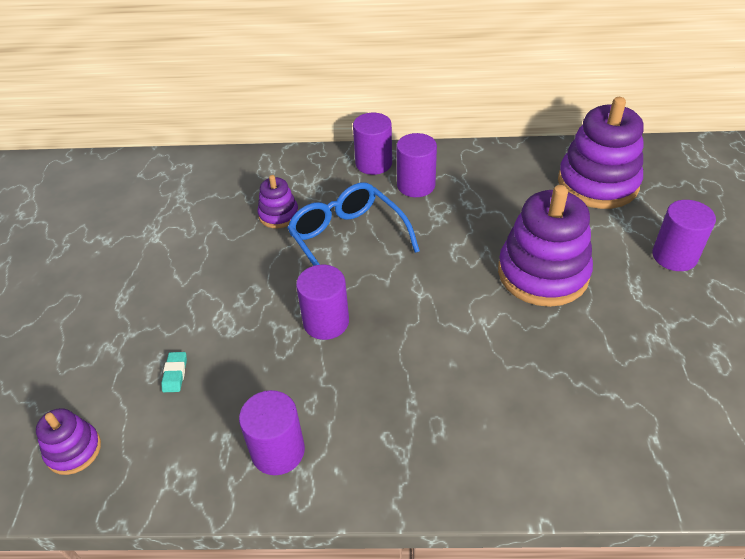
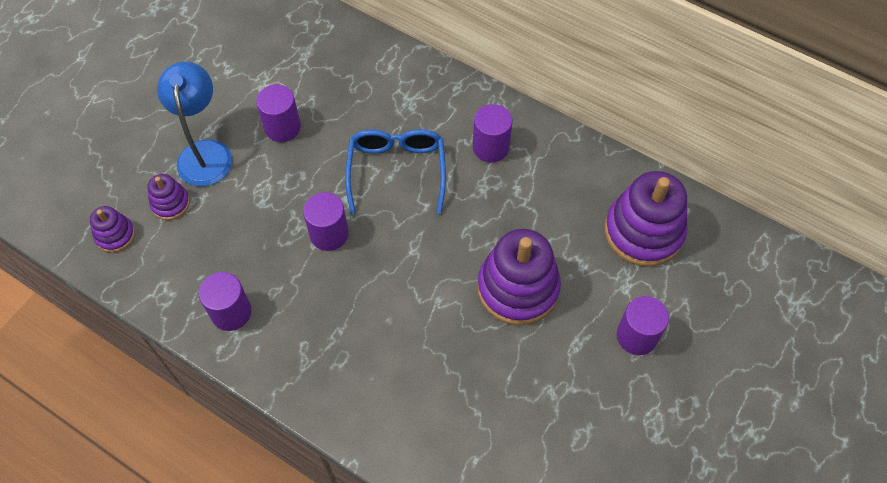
camera: 30 degrees right, 15 degrees up
(132, 318) = (205, 152): none -> blue lamp
(175, 374) = (205, 215): turquoise eraser -> none
(278, 215) = (363, 116): purple stacking toy -> purple stacking toy (170, 203)
(373, 163) = (475, 105): purple cylinder -> purple cylinder (282, 127)

